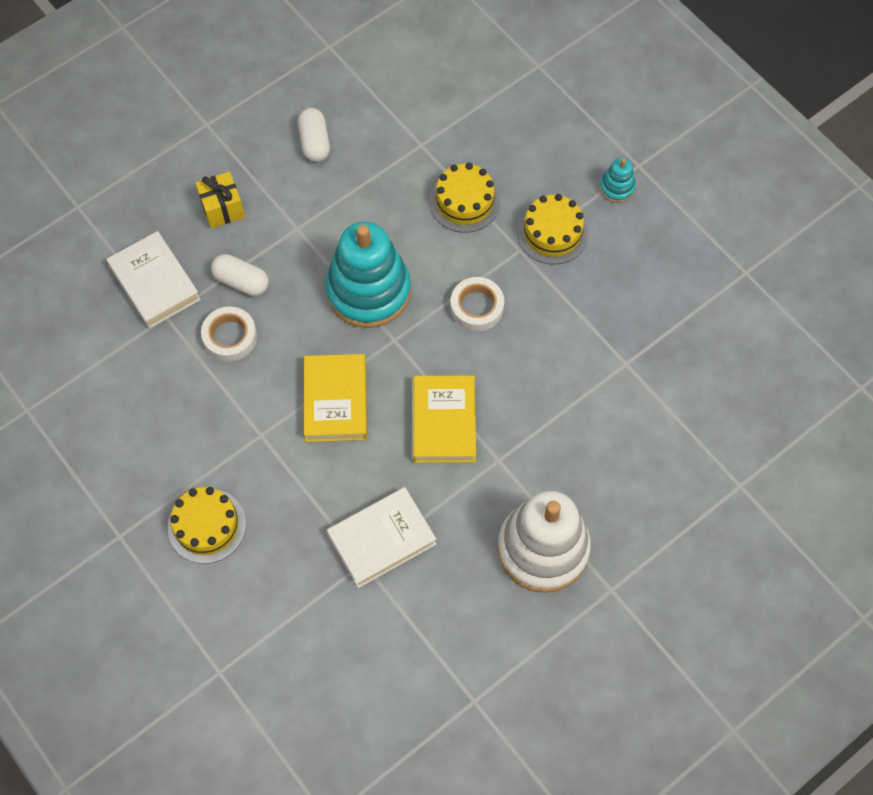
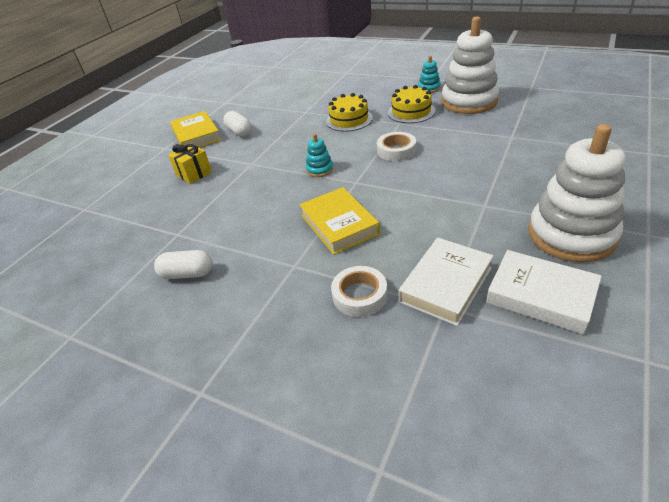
camera: 20 degrees left, 25 degrees down
(155, 283) = (160, 222): white book -> white book (541, 295)
(207, 526) = (285, 345): yellow cake -> none
(230, 337) = (234, 225): white tape -> white tape (360, 295)
(241, 281) = (226, 198): white capsule -> white capsule (187, 274)
(368, 291) = (320, 170): turquoise stacking toy -> turquoise stacking toy, size x0.43
(444, 422) = (427, 203): yellow book -> yellow book (196, 135)
(640, 256) = (469, 102): none -> white stacking toy

